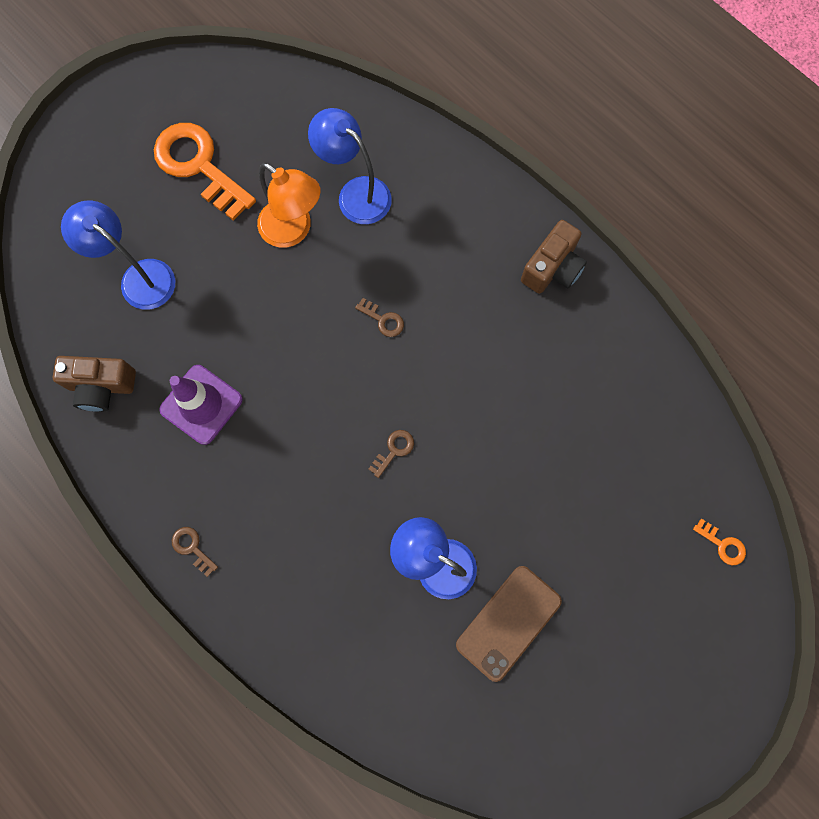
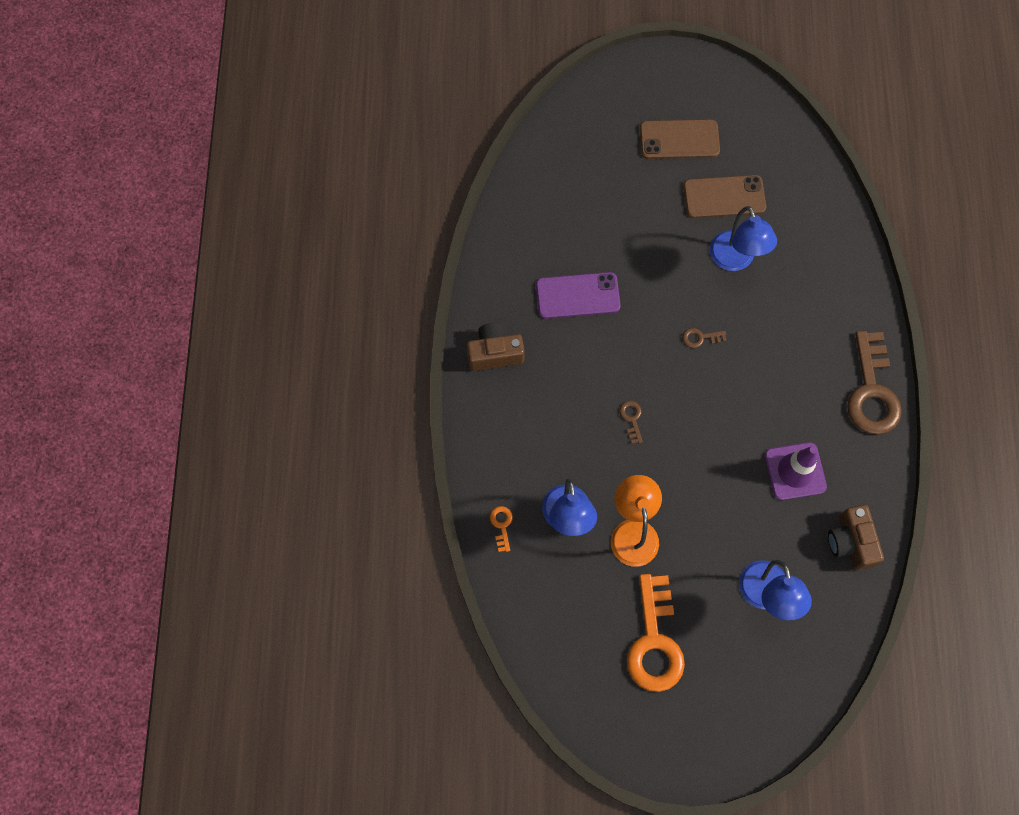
camera: 135 degrees left, 5 degrees down
(101, 386) = (850, 542): brown camera -> brown camera turned 150 degrees counterclockwise
(192, 548) = (872, 391): brown key -> brown key, size x2.43
(539, 385) = (577, 295): none -> purple phone
(612, 645) = (679, 140): none -> brown phone
(722, 544) = (567, 131): orange key -> orange key (501, 525)

